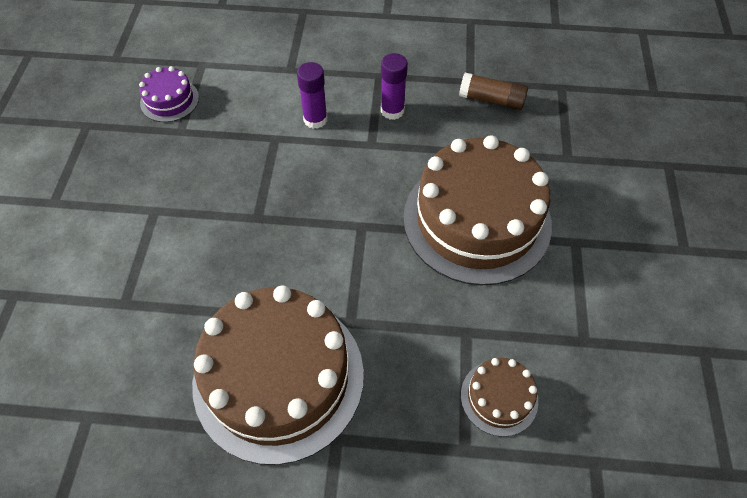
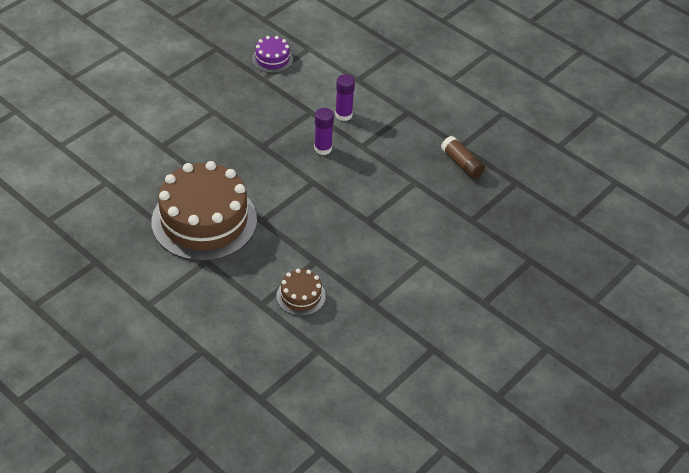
camera: 35 degrees right, 10 degrees down
(392, 111) = (394, 135): purple glue stick -> purple glue stick (323, 148)
(477, 220) = (379, 217): brown cake -> none

